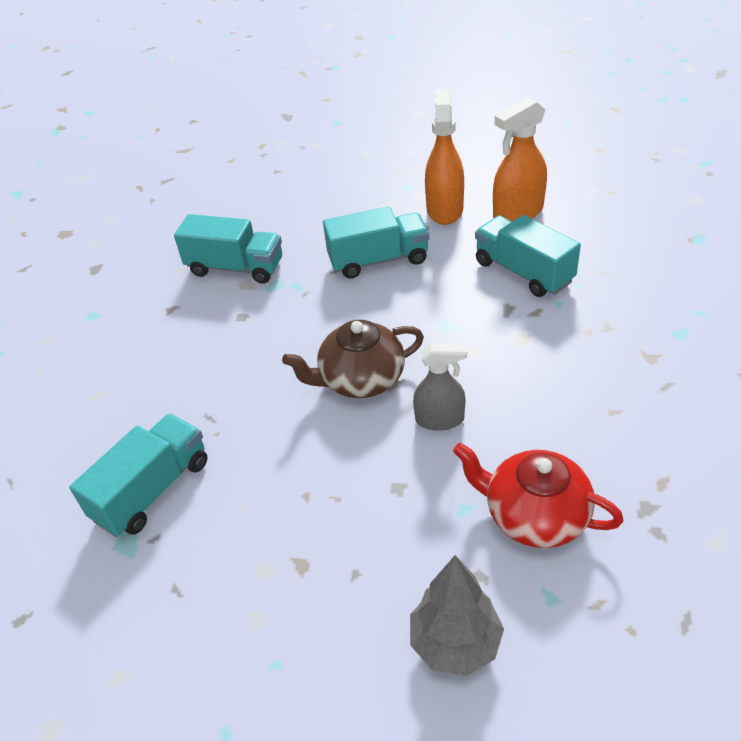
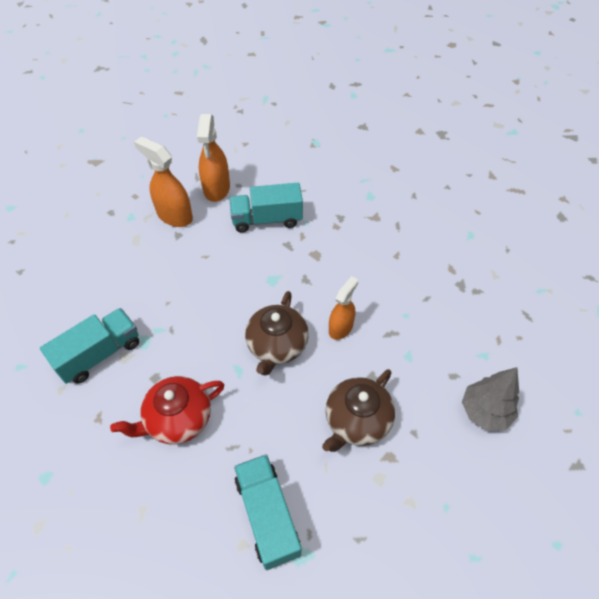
camera: 60 degrees left, 10 degrees up
(324, 505) = (357, 421): none -> brown teapot
(378, 260) = (183, 274): turquoise truck -> none
(440, 419) = (341, 327): grey spray bottle -> orange spray bottle
(534, 516) = (434, 330): red teapot -> red teapot (178, 419)

